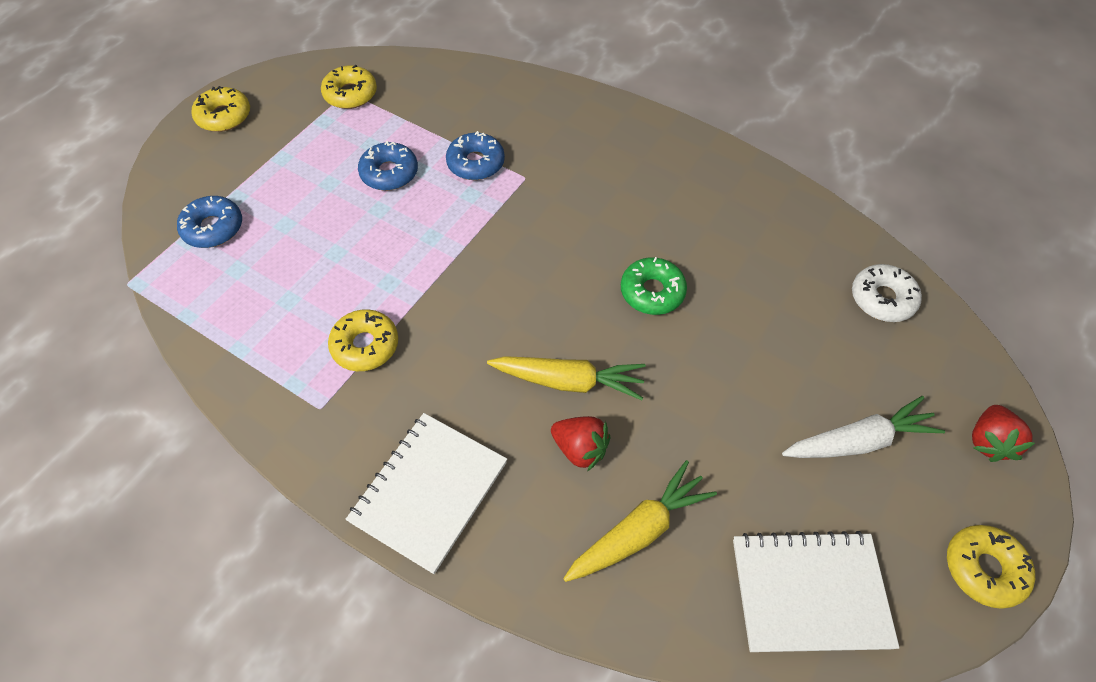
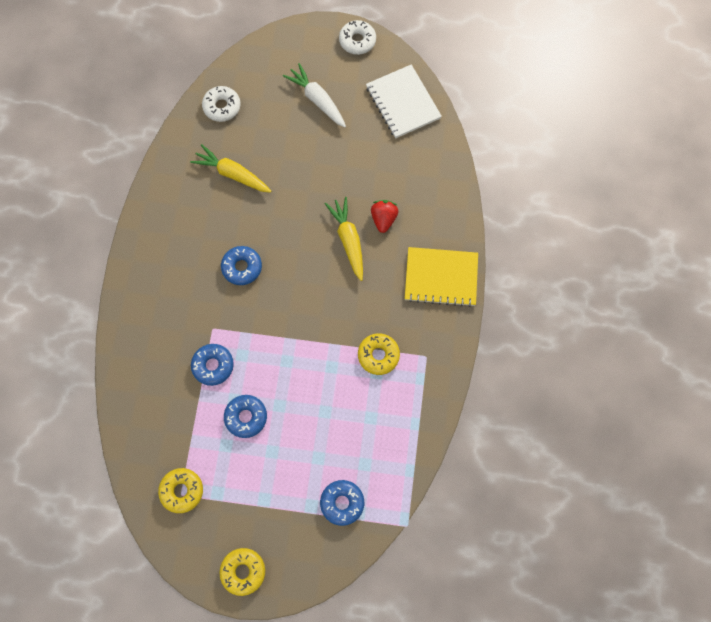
camera: 115 degrees left, 15 degrees up
(429, 492) = (441, 277): white notebook -> yellow notebook
(595, 235) = (242, 267): none -> blue donut
(638, 530) = (411, 178): yellow carrot -> yellow carrot (232, 174)
(652, 292) = (270, 221): green donut -> none
(983, 569) = (357, 41): yellow donut -> white donut
(988, 441) = (290, 47): red strawberry -> none

